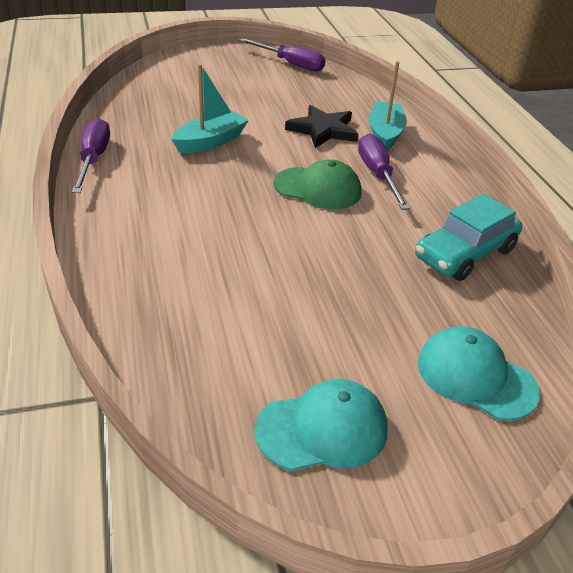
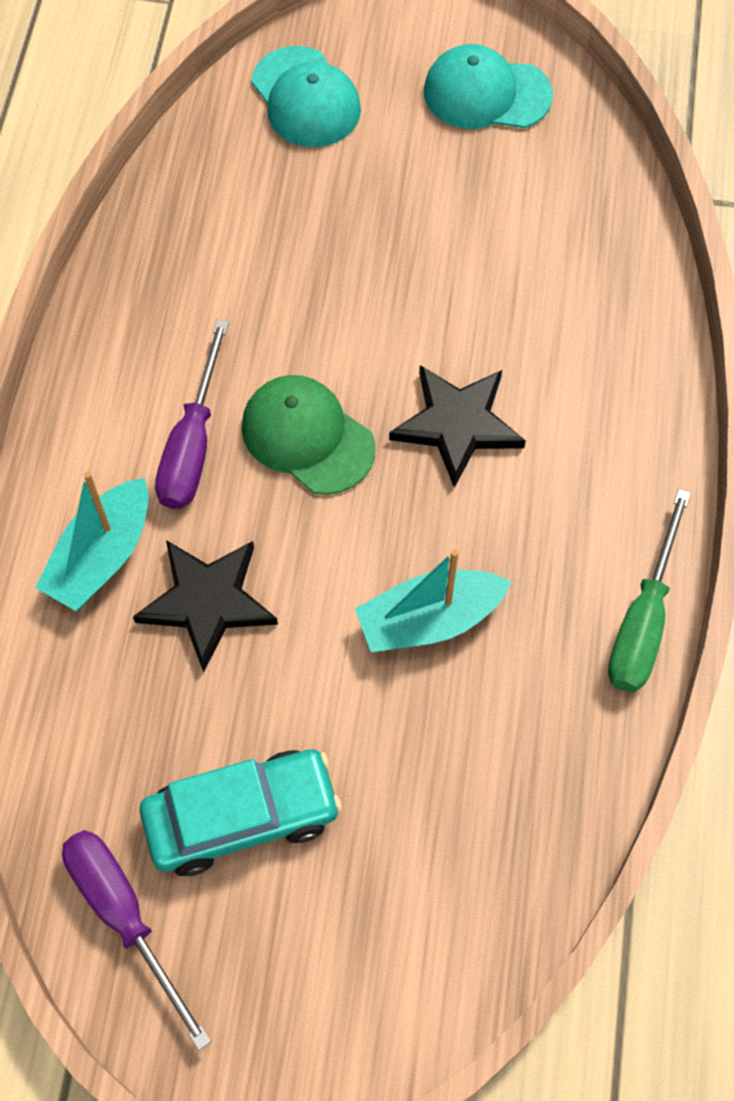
camera: 155 degrees left, 25 degrees up
(94, 159) = (643, 620): purple screwdriver -> green screwdriver
(232, 209) = (457, 425): none -> black star
(465, 254) = (186, 250): turquoise car -> turquoise car (242, 817)

